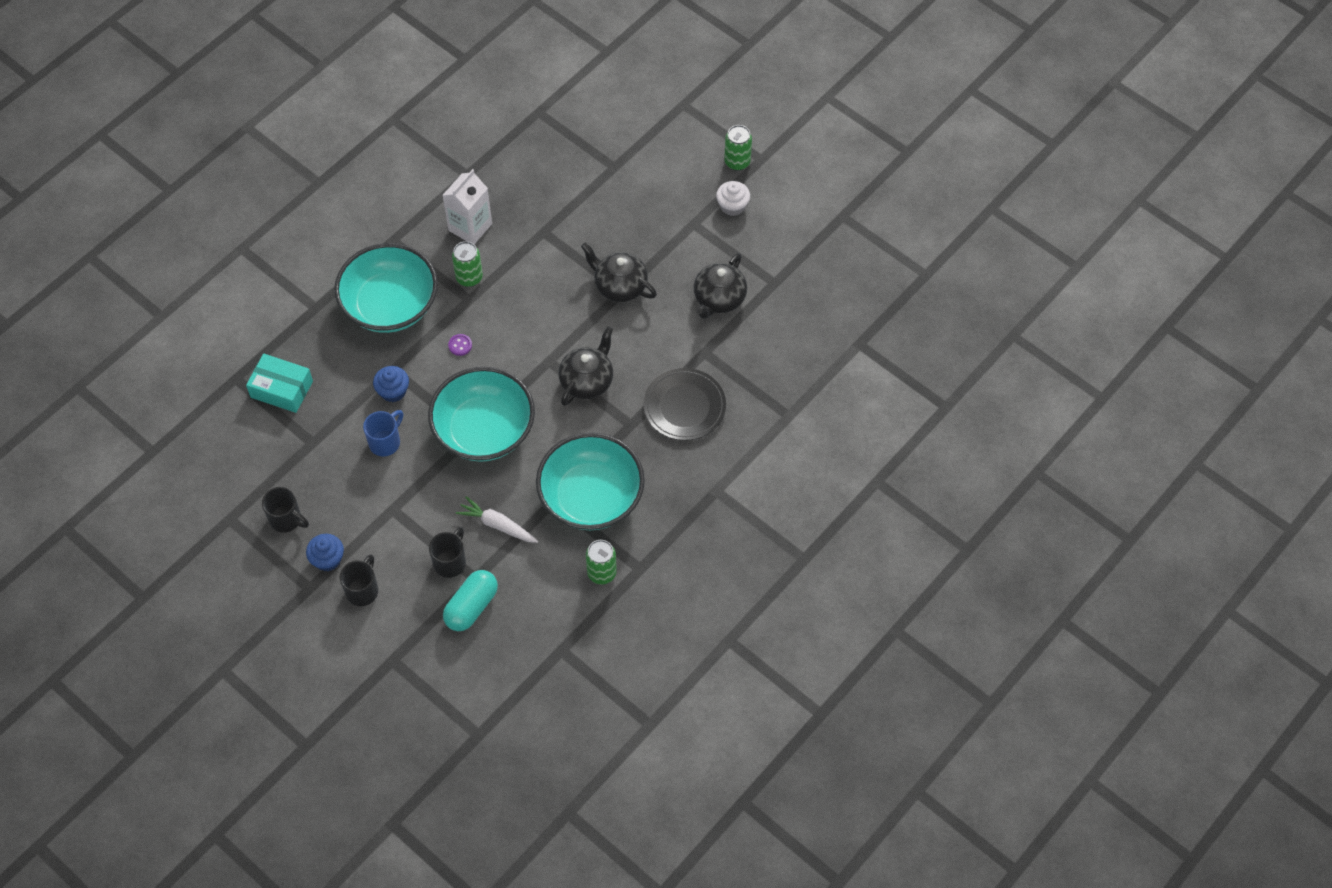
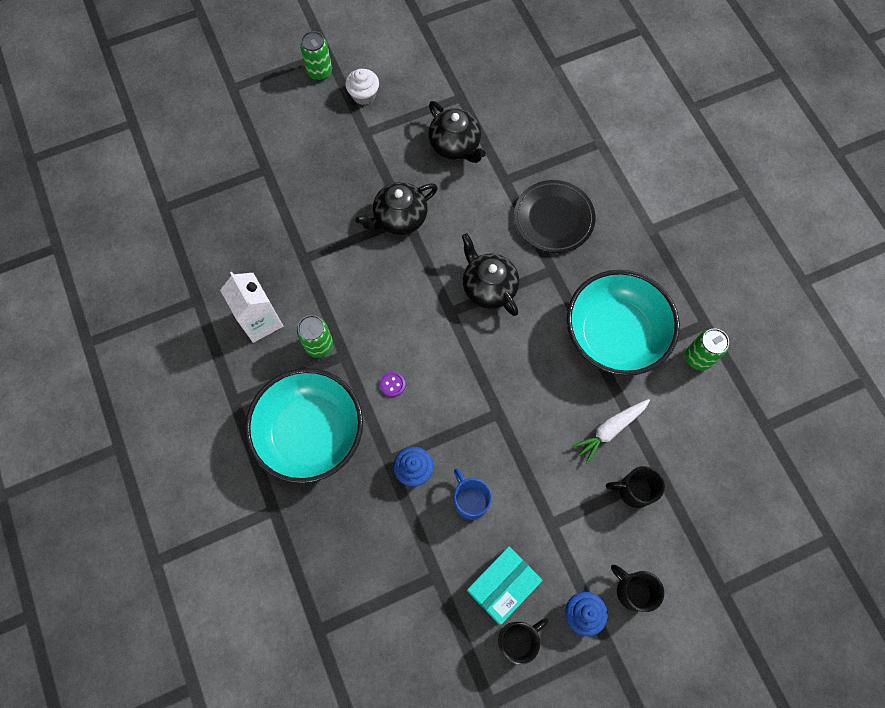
camera: 65 degrees left, 10 degrees up
(281, 389) = (356, 584): turquoise box -> turquoise box (502, 585)
(450, 562) = (633, 490): black mug -> black mug turned 45 degrees counterclockwise
(471, 607) = (690, 490): turquoise capsule -> none
(484, 430) = (500, 400): turquoise bowl -> none

